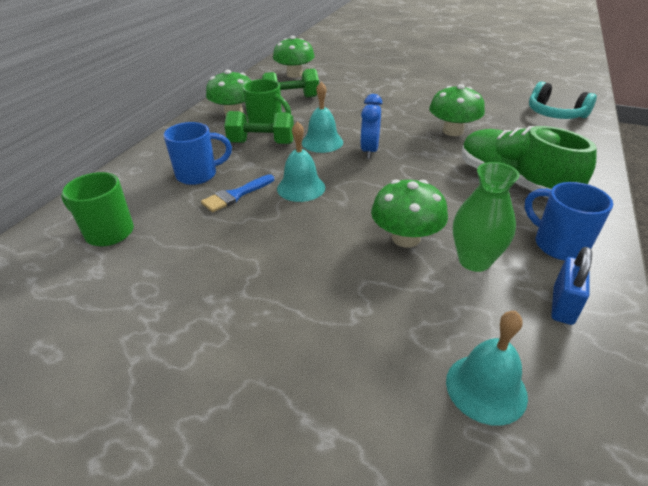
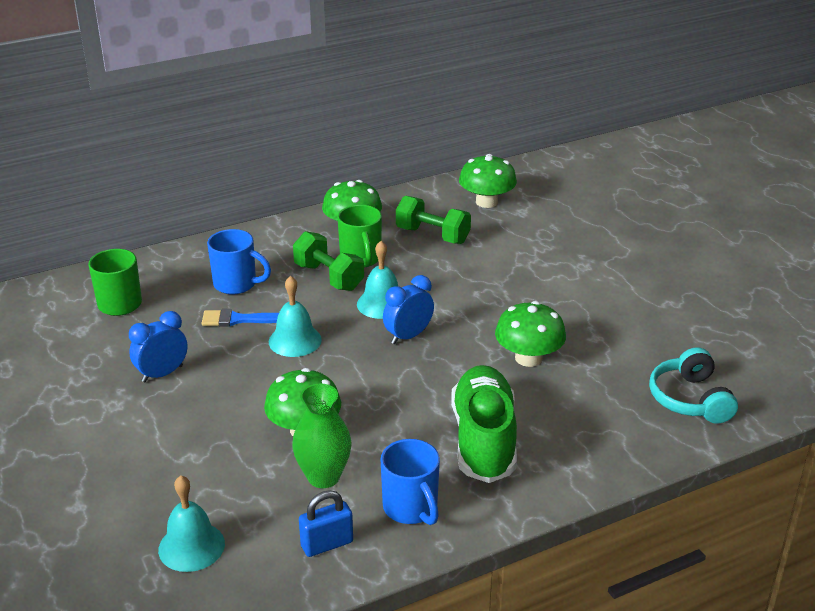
camera: 40 degrees right, 5 degrees down
(231, 263) = (162, 374): none -> blue clock
(558, 244) = (411, 508): blue mug -> blue mug turned 150 degrees clockwise

